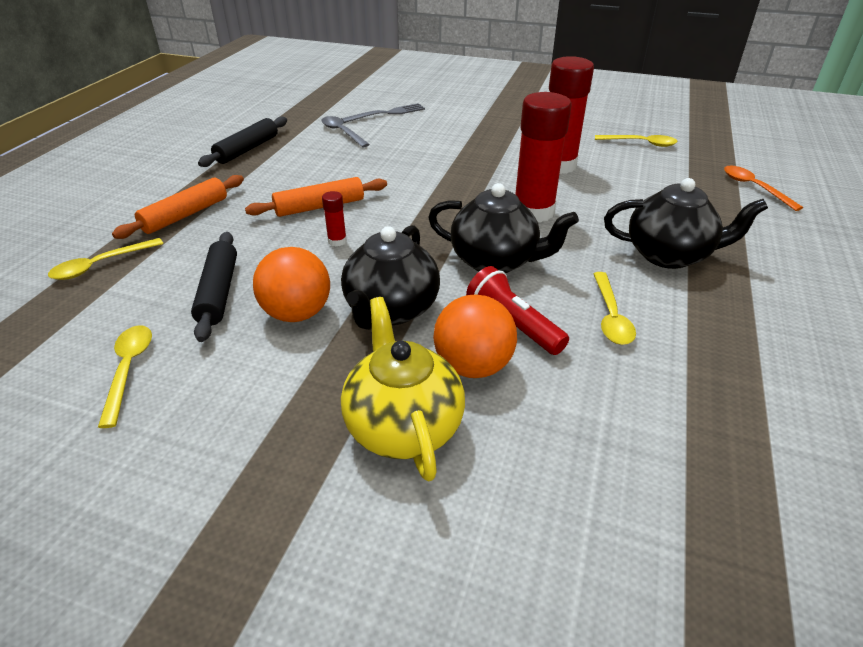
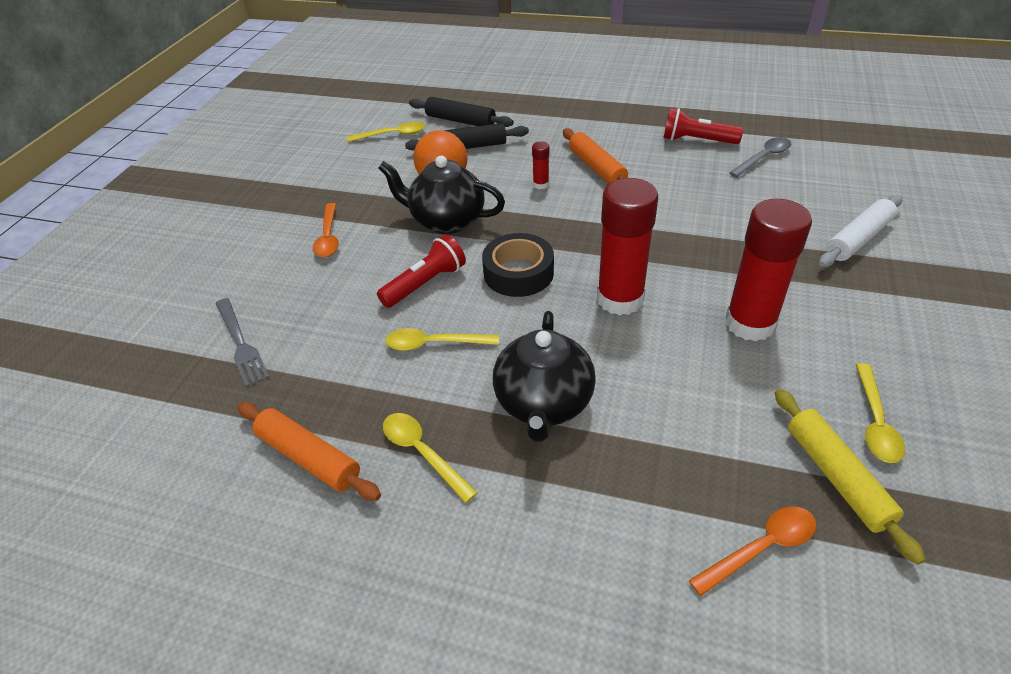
camera: 90 degrees right, 5 degrees up
(101, 265) = (497, 99): yellow spoon -> yellow spoon (422, 453)
(186, 215) = (568, 112): orange rolling pin -> orange rolling pin (309, 458)
(247, 149) = (695, 114): black rolling pin -> black rolling pin (460, 121)
(297, 154) = (696, 141): none -> red flashlight
(387, 113) = (839, 180): grey fork -> grey fork (241, 344)
(403, 426) = (328, 237): yellow teapot -> orange spoon
(462, 119) = (858, 239): none -> white rolling pin
(473, 366) = (379, 264): orange ball -> none
(495, 261) = (518, 273): black teapot -> black tape
(689, 160) = (836, 477): none -> yellow rolling pin

